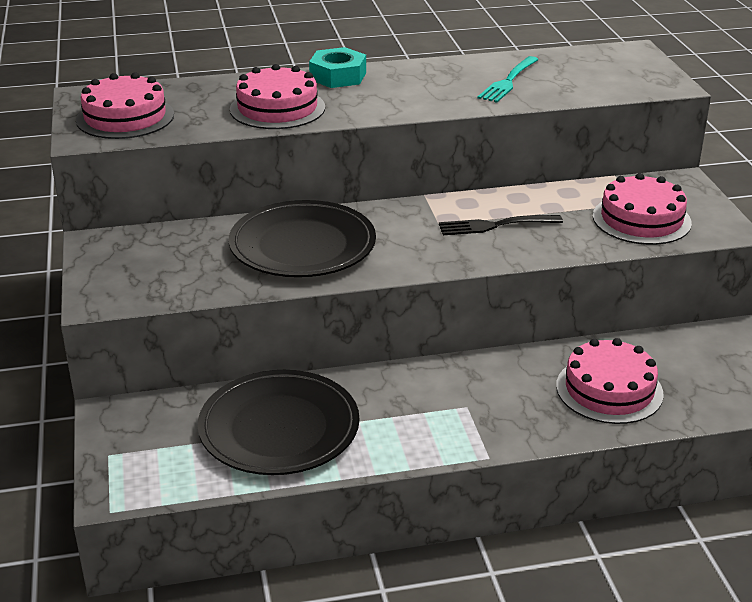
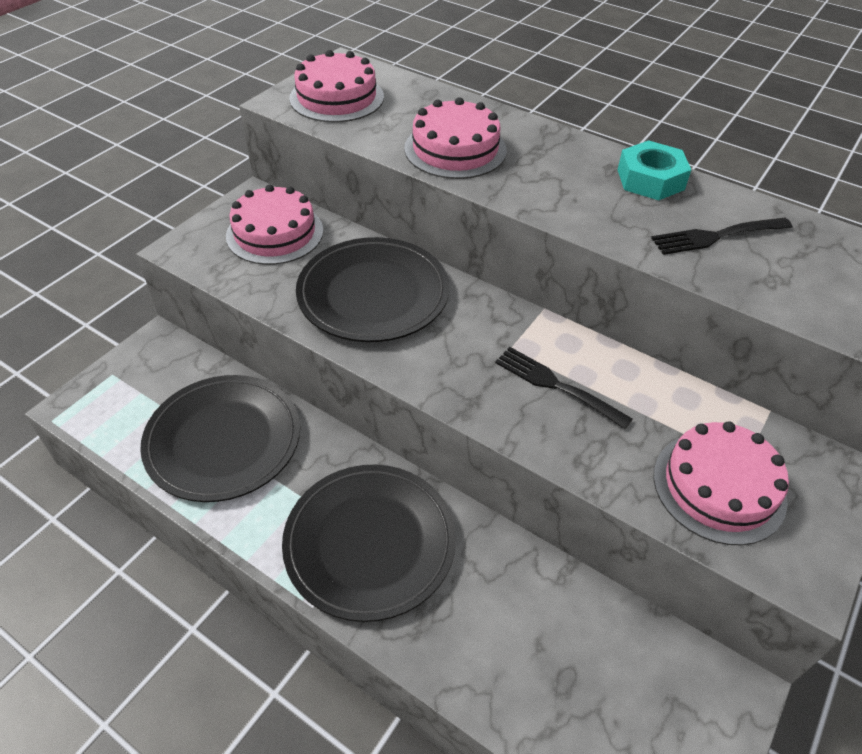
camera: 45 degrees right, 15 degrees up
(338, 76) = (559, 143): turquoise nut -> turquoise nut (650, 179)
(470, 407) = (370, 543): none -> black plate
(508, 81) = (716, 236): turquoise fork -> black fork
(609, 389) = (506, 634): pink cake -> pink cake (275, 233)

